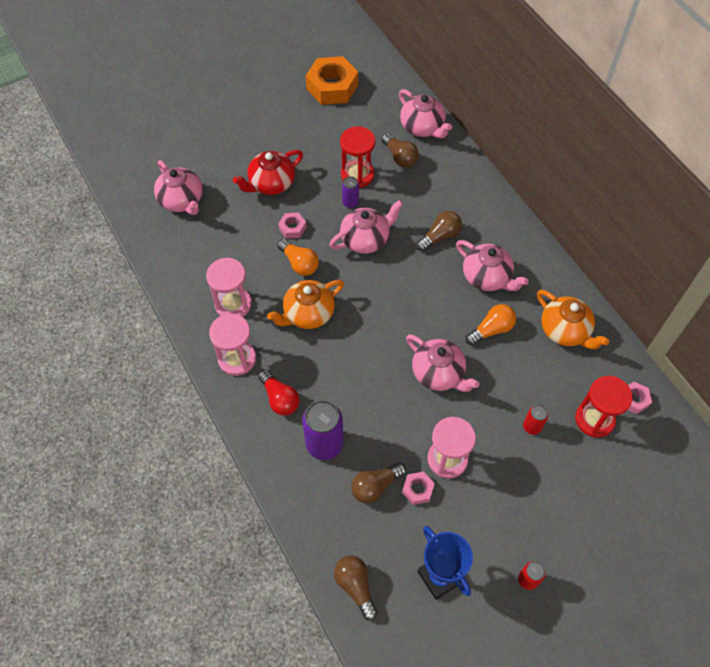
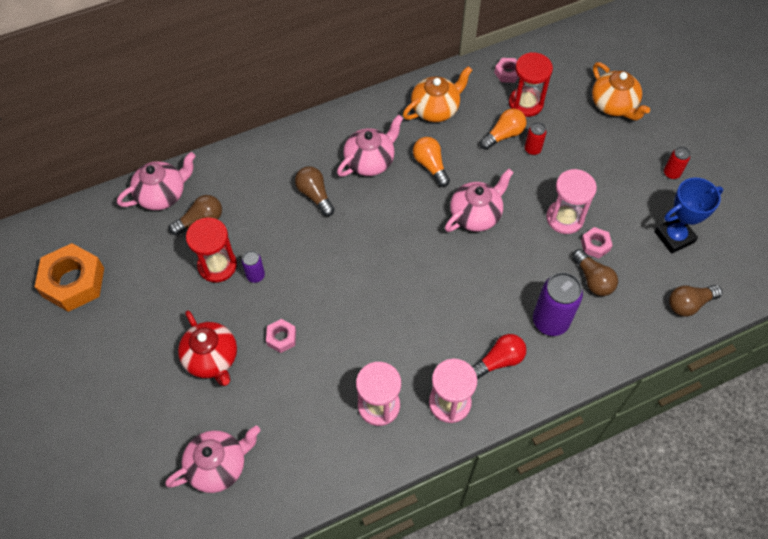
camera: 85 degrees left, 0 degrees up
(299, 263) = (331, 333): orange light bulb -> orange light bulb (503, 135)
(308, 314) = (398, 328): orange teapot -> orange teapot (613, 105)
(365, 239) = (308, 264): pink teapot -> none

